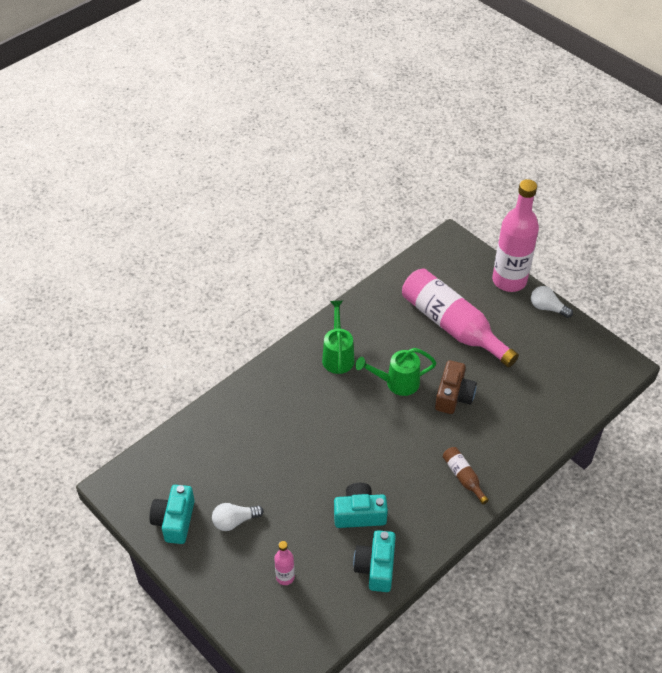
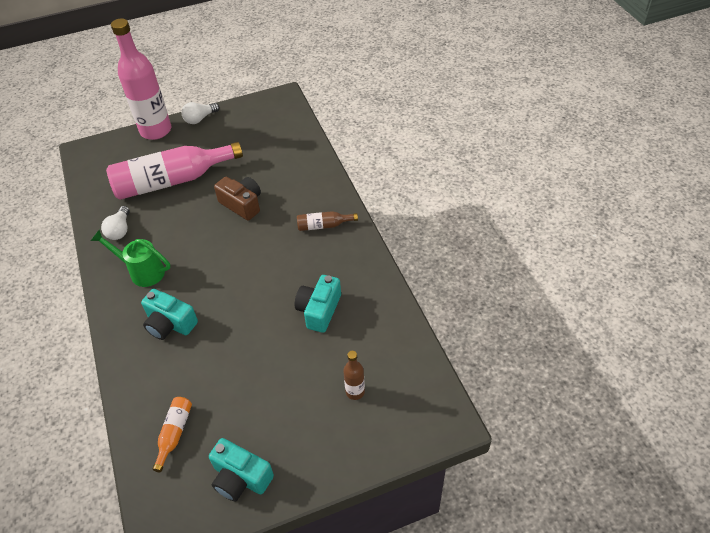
camera: 65 degrees left, 0 degrees up
(195, 456) = (174, 433): none -> orange bottle
(234, 521) = (272, 418): white light bulb -> white light bulb (120, 230)
(285, 577) = (355, 392): pink bottle -> brown bottle
(376, 567) = (378, 315): turquoise camera -> turquoise camera (170, 324)
(397, 383) = (203, 238): green watering can -> none

